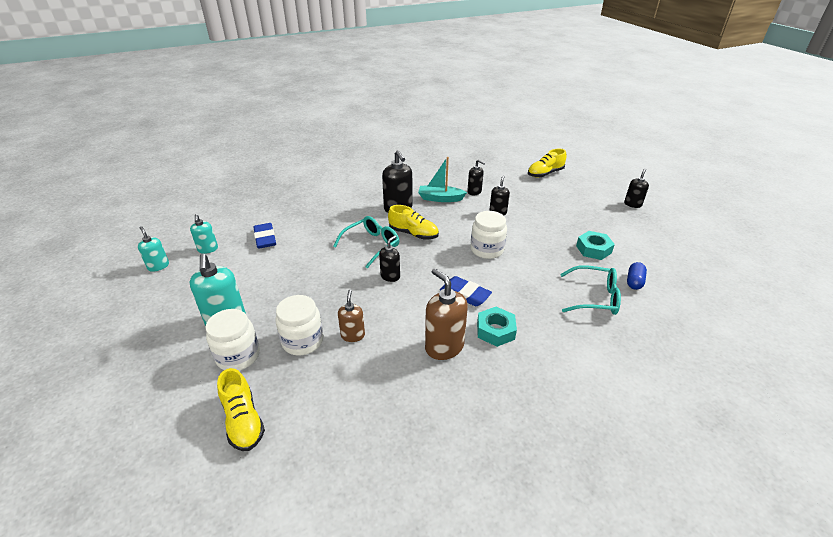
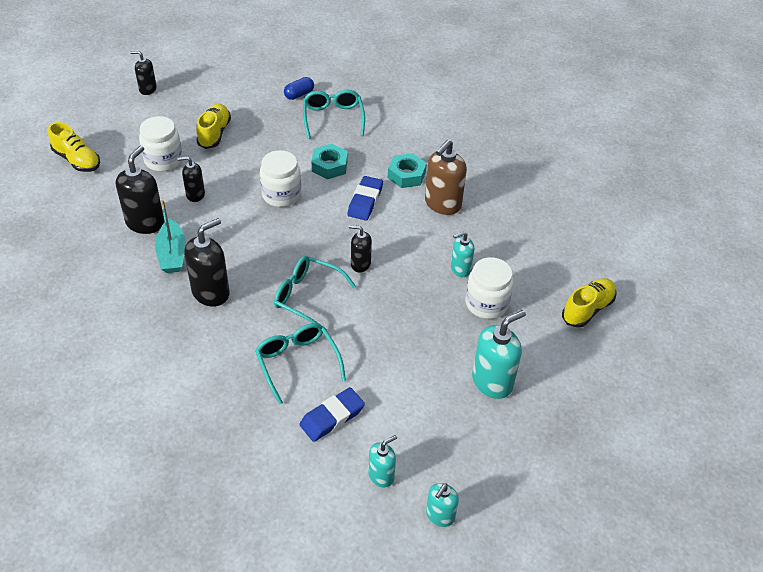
camera: 110 degrees left, 10 degrees up
(238, 356) = (530, 346): white jar -> white jar (163, 160)
(317, 232) = (297, 363): none -> turquoise glasses
(353, 335) = (460, 269): brown soap dispenser -> turquoise soap dispenser
(413, 234) = (269, 263): yellow shoe -> yellow shoe (214, 133)
(474, 192) = (145, 223): black soap dispenser -> black soap dispenser, size x1.69
(593, 249) = (252, 118): turquoise nut -> turquoise nut (329, 166)
(634, 282) = (299, 94): blue capsule -> blue capsule turned 45 degrees counterclockwise

